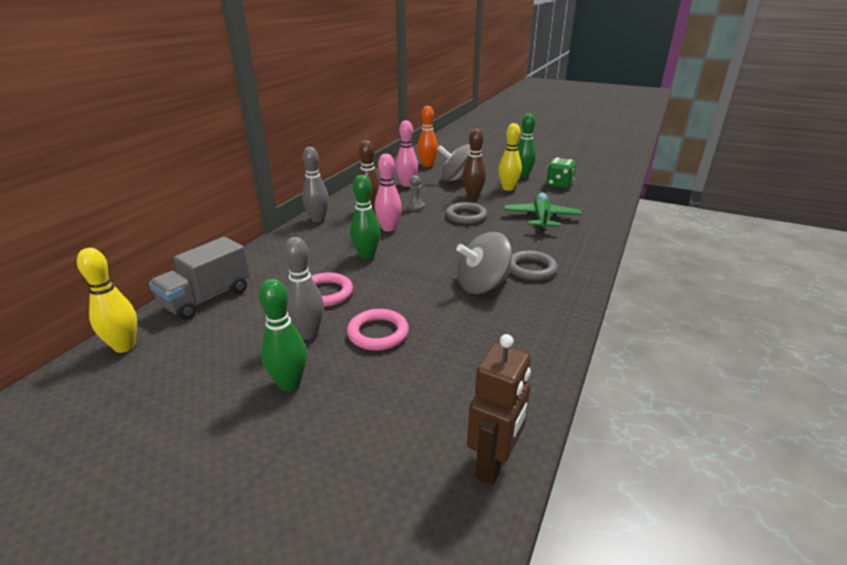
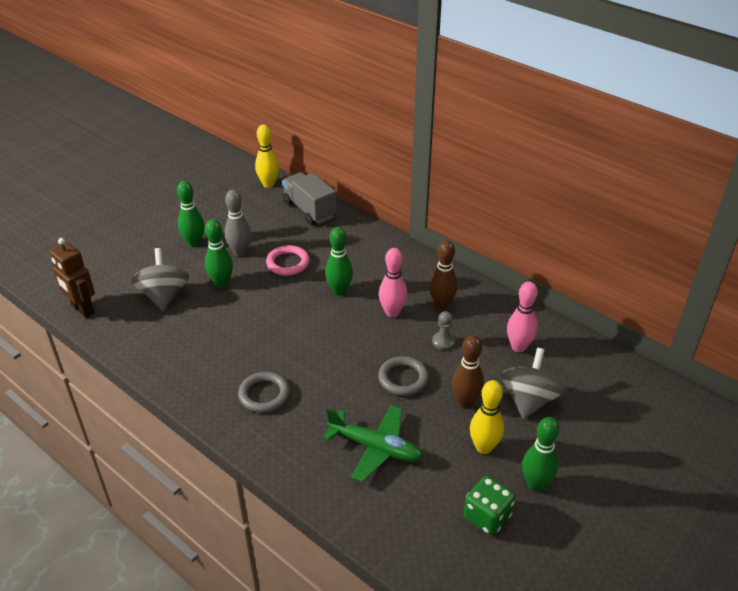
camera: 105 degrees right, 10 degrees up
(318, 219) = (430, 267): grey bowling pin -> none
(378, 333) = (221, 283): pink ring -> green bowling pin
(427, 165) = (597, 382): orange bowling pin -> none
(482, 285) = (253, 352): grey spinning top -> grey spinning top (164, 295)

